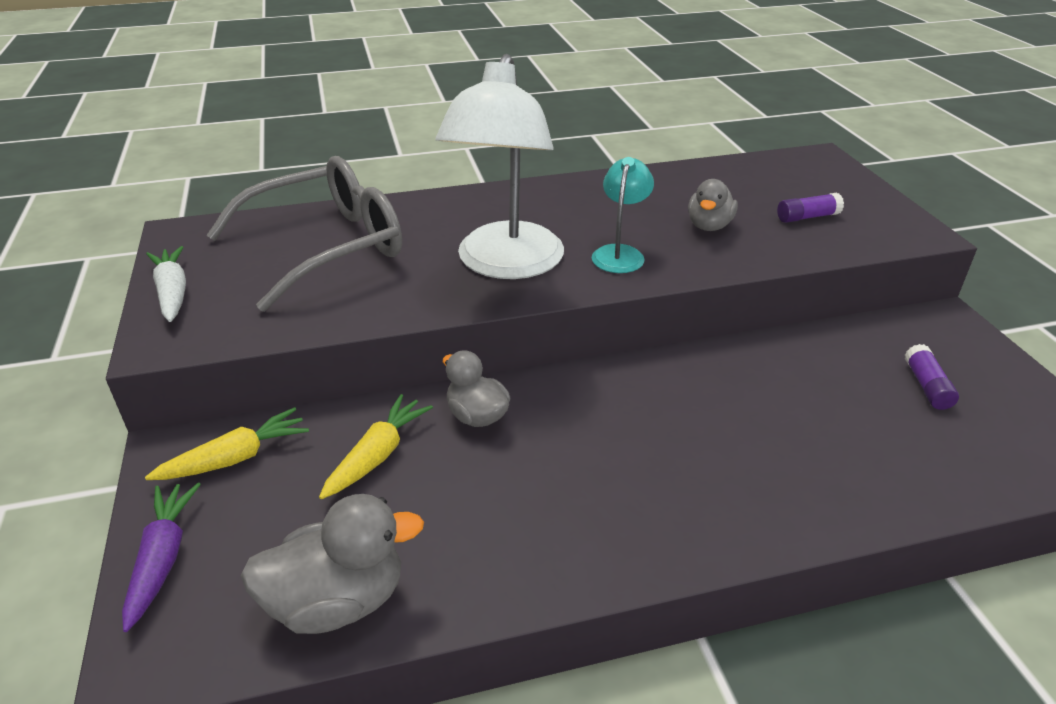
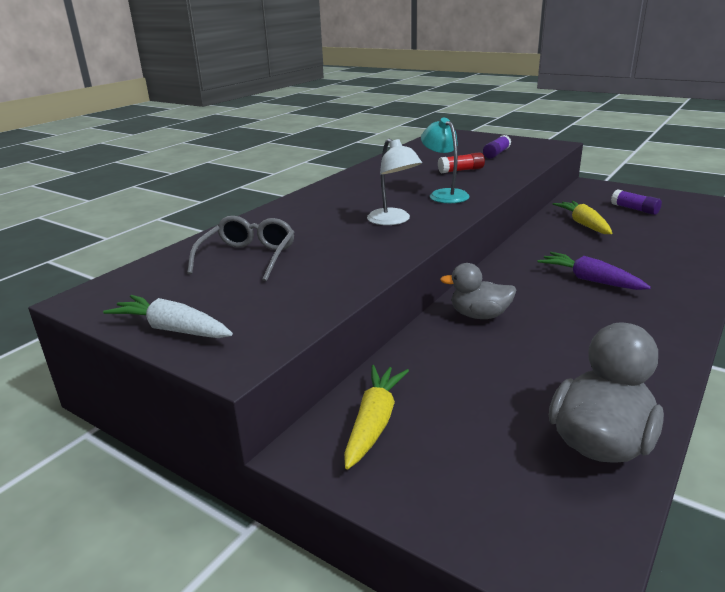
camera: 40 degrees left, 10 degrees down
(163, 559) = (449, 508): purple carrot -> purple carrot (590, 280)
(326, 247) = (248, 257): grey glasses -> grey glasses, size x0.55
(377, 455) = (465, 364): yellow carrot -> yellow carrot (584, 224)
(506, 264) = (393, 220): white lamp -> white lamp, size x0.49
(709, 226) = (461, 170): grey duck -> red glue stick

